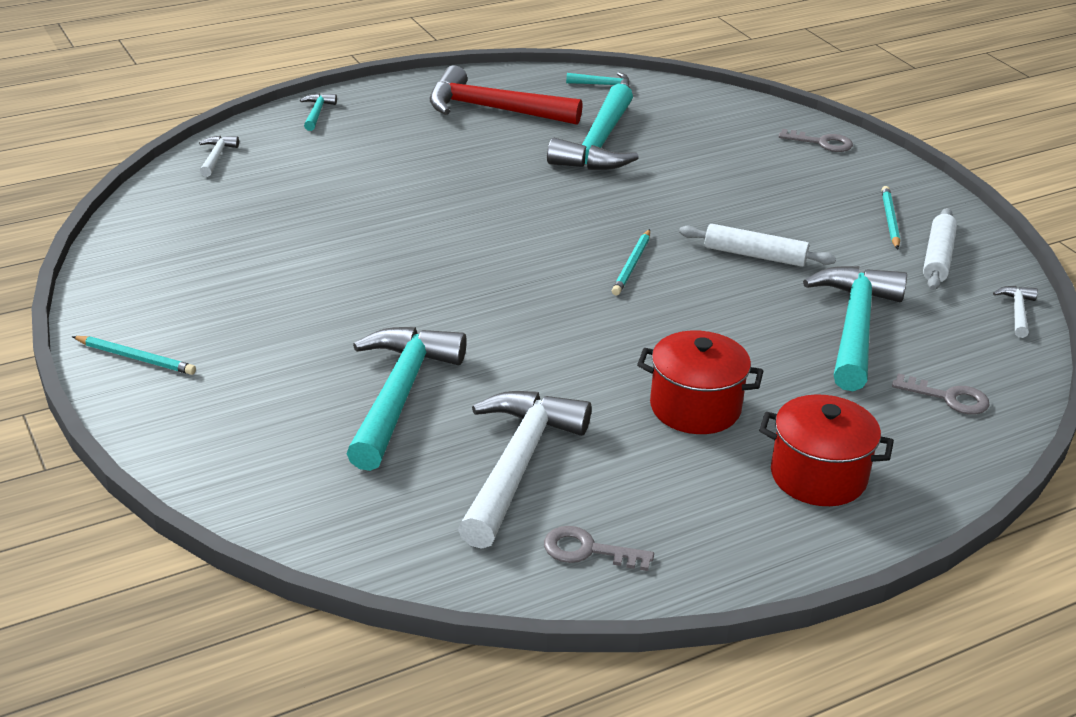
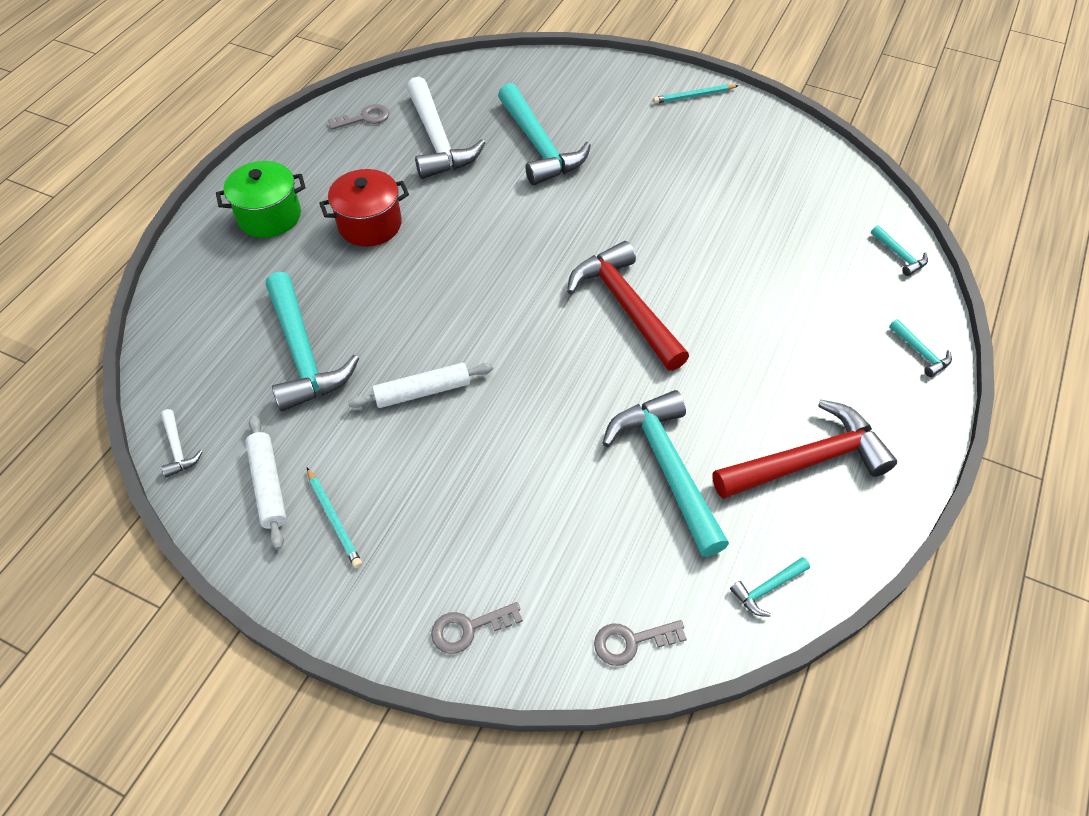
camera: 145 degrees right, 20 degrees up
(216, 157) = (899, 255): white hammer -> turquoise hammer
(504, 228) = (626, 306): none -> red hammer
(632, 265) = (504, 324): turquoise pencil -> none
(818, 476) = (269, 216): red pot -> green pot
(949, 398) = (208, 320): grey key -> grey key (631, 641)

